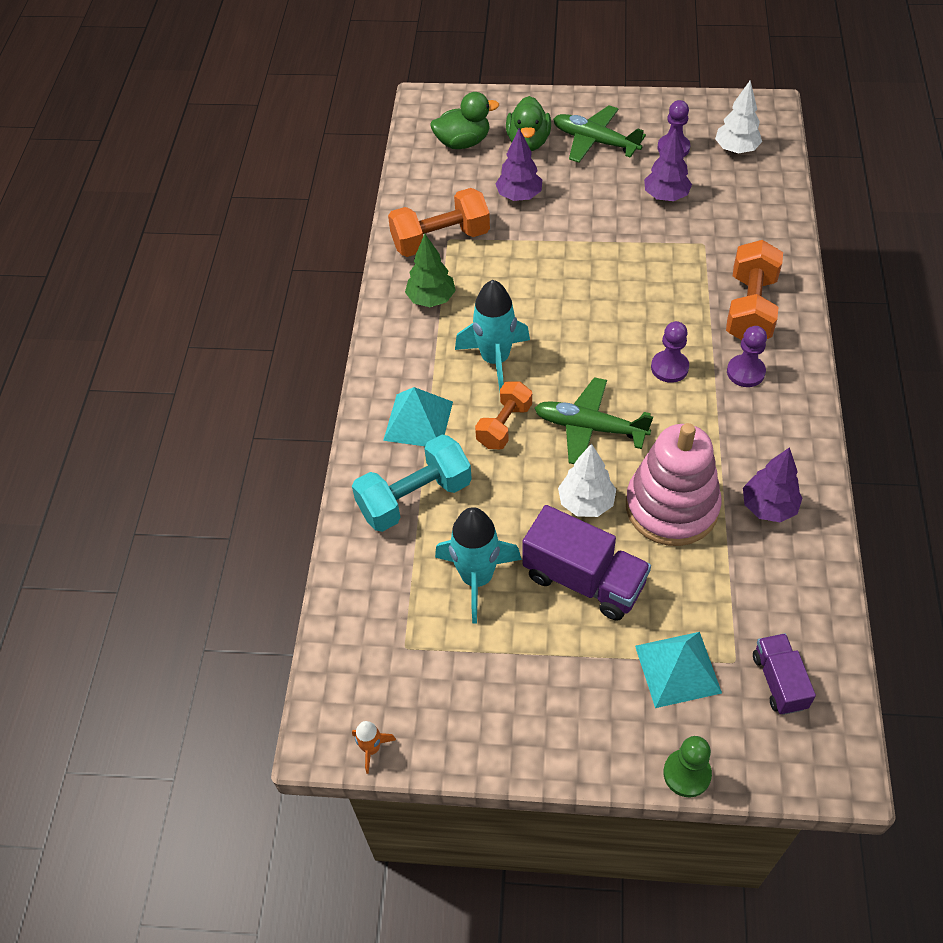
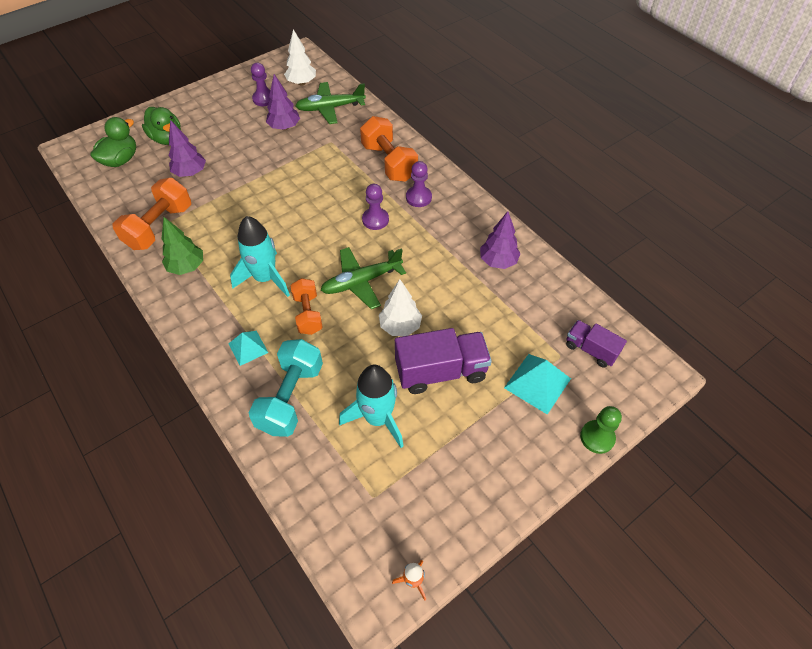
camera: 45 degrees left, 0 degrees up
(418, 421) = (248, 348): turquoise pyramid -> turquoise pyramid, size x0.64
(595, 141) = (211, 118): green plane -> green plane (330, 108)
(671, 507) = (449, 295): pink stacking toy -> none

